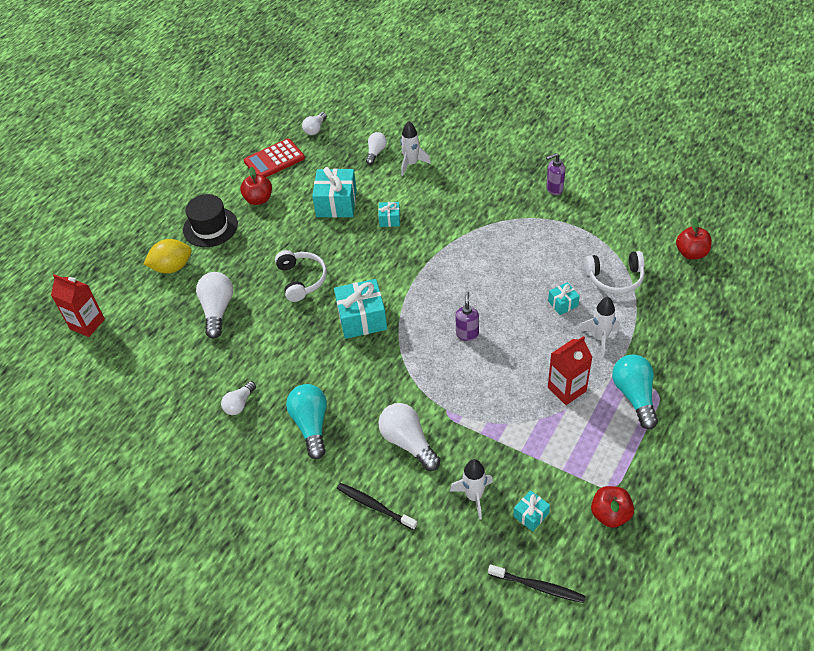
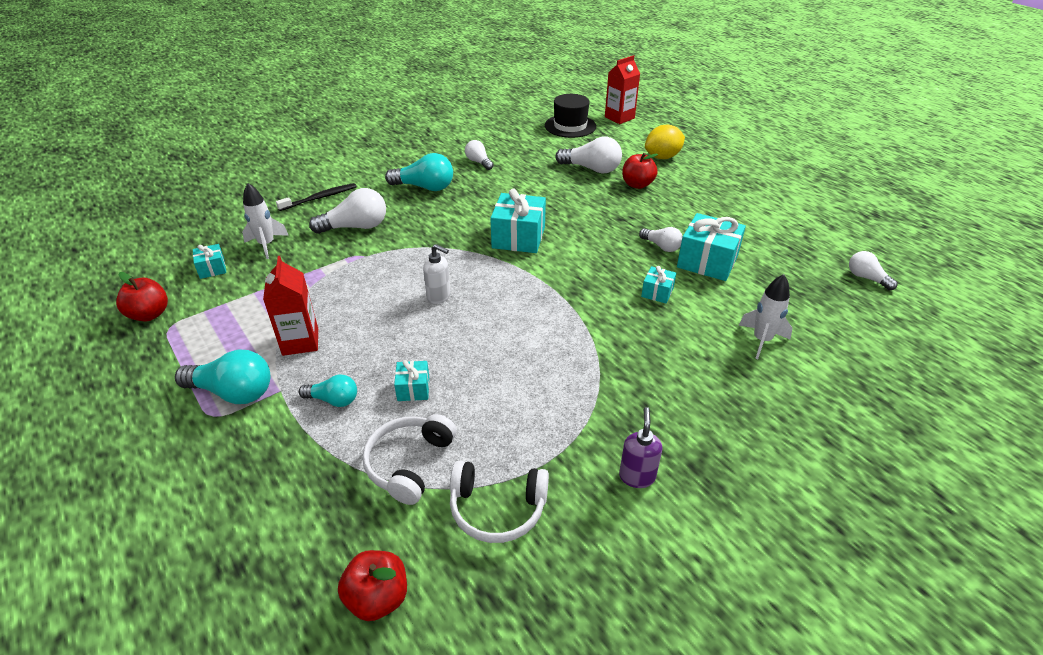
camera: 110 degrees right, 10 degrees down
(172, 267) = (662, 157): yellow lemon -> yellow lemon turned 60 degrees clockwise
(210, 227) = (708, 182): black hat -> black hat (570, 126)
(258, 199) = (739, 214): red apple -> red apple (637, 185)
(274, 160) = (808, 236): red calculator -> none
(302, 279) = (599, 216): white headphones -> white headphones (497, 509)
(376, 152) = (798, 315): white light bulb -> white light bulb (661, 246)
(467, 334) = (439, 296): purple soap dispenser -> white soap dispenser
(538, 587) = (156, 251): black toothbrush -> none
(600, 338) = (333, 400): white rocket -> turquoise light bulb

